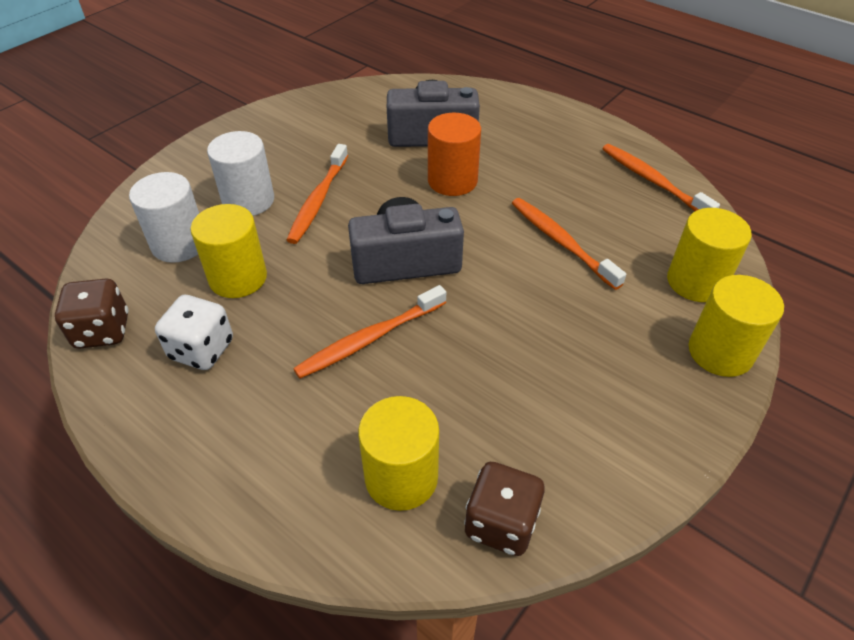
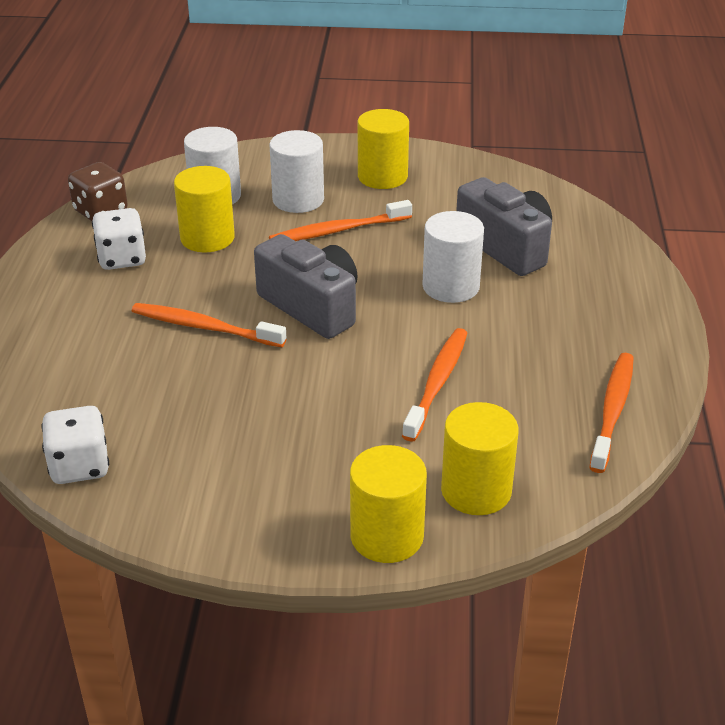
camera: 55 degrees right, 10 degrees down
(401, 477) = (83, 400): yellow cylinder -> yellow cylinder (382, 177)
(452, 181) = (451, 286): orange cylinder -> white cylinder
(501, 523) = (80, 466): brown dice -> white dice

